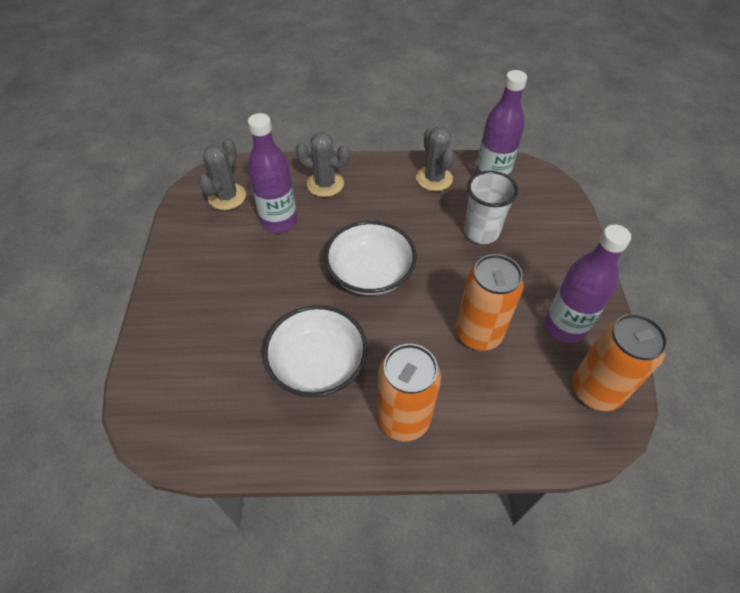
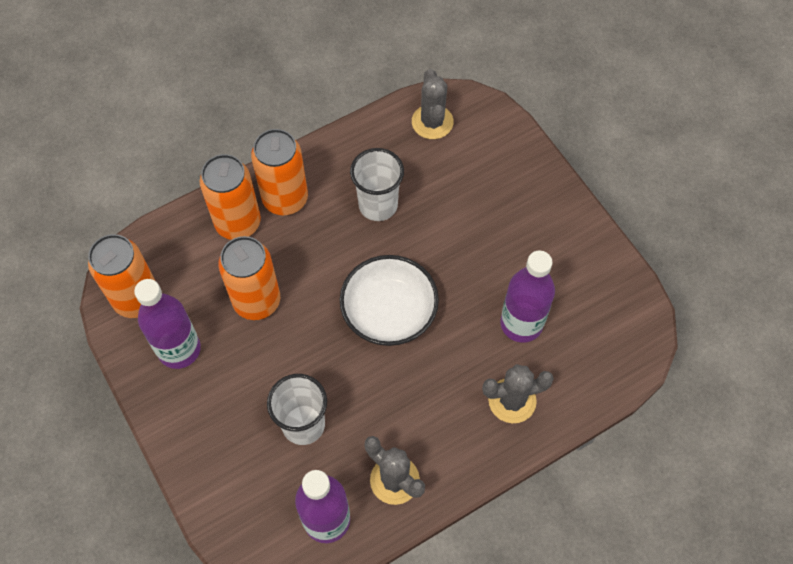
camera: 150 degrees right, 10 degrees up
(227, 197) = (600, 325): grey cactus -> grey cactus (432, 122)
(318, 364) = (378, 205): white bowl -> white cup
(464, 417) = (238, 223): none -> orange can

